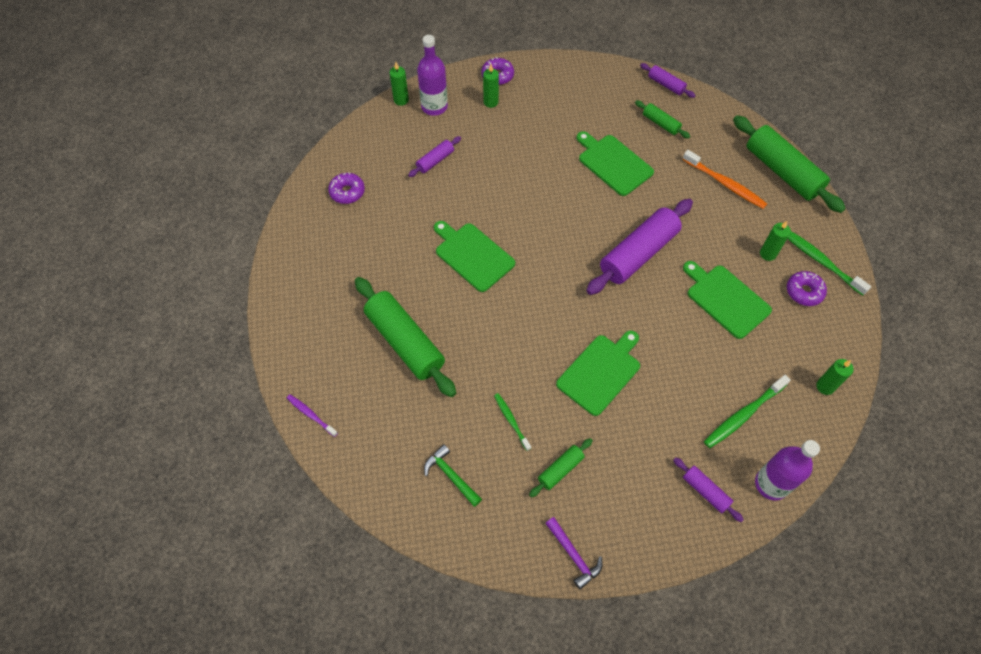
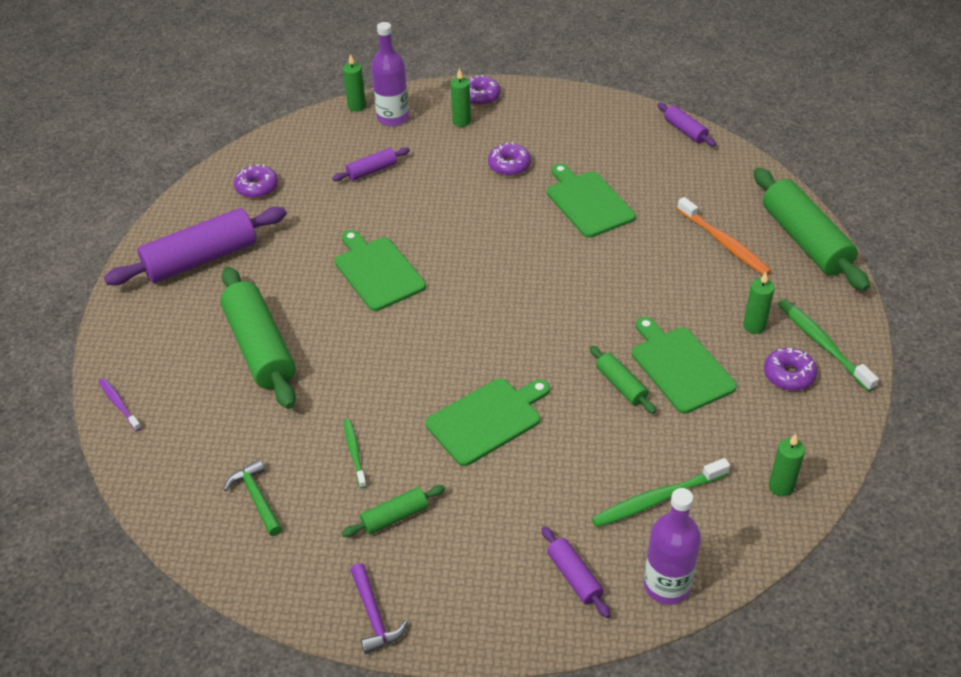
camera: 15 degrees right, 15 degrees down
(542, 138) = (509, 165): none -> purple donut
(638, 253) = (584, 300): purple rolling pin -> purple rolling pin (201, 259)
(660, 123) = (663, 169): green rolling pin -> green rolling pin (621, 385)

